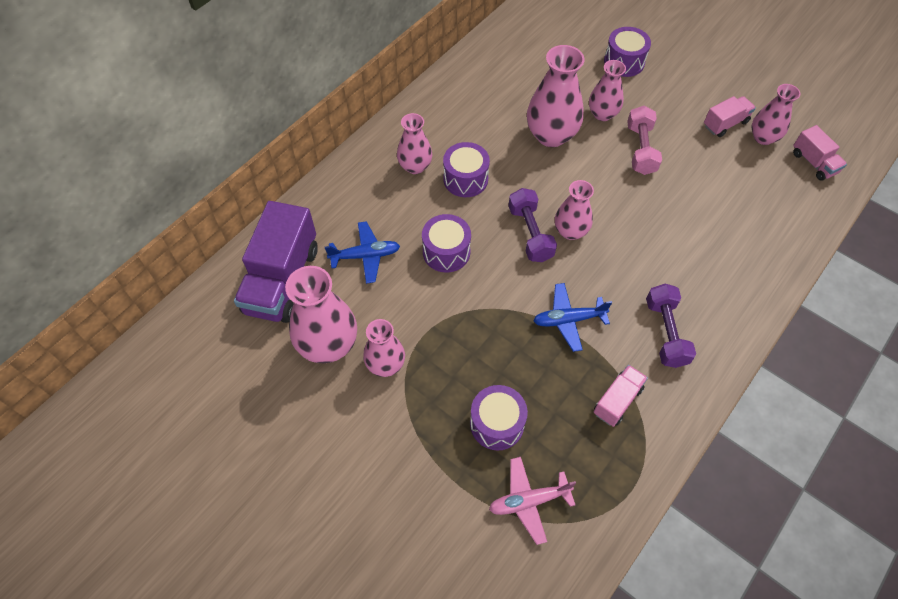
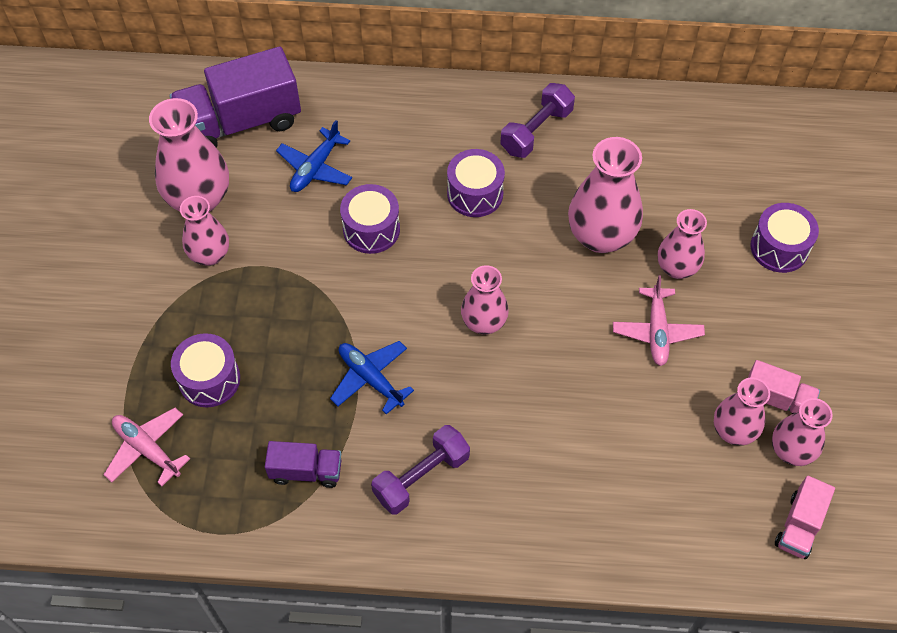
camera: 55 degrees right, 0 degrees up
(365, 256) = (315, 168): blue plane -> blue plane turned 75 degrees clockwise
(415, 166) = (455, 143): pink vase -> pink vase (733, 431)
(530, 233) = (451, 288): purple dumbbell -> purple dumbbell (536, 131)
(617, 401) = (306, 471): pink truck -> purple truck
(640, 149) = (656, 331): pink dumbbell -> pink plane

